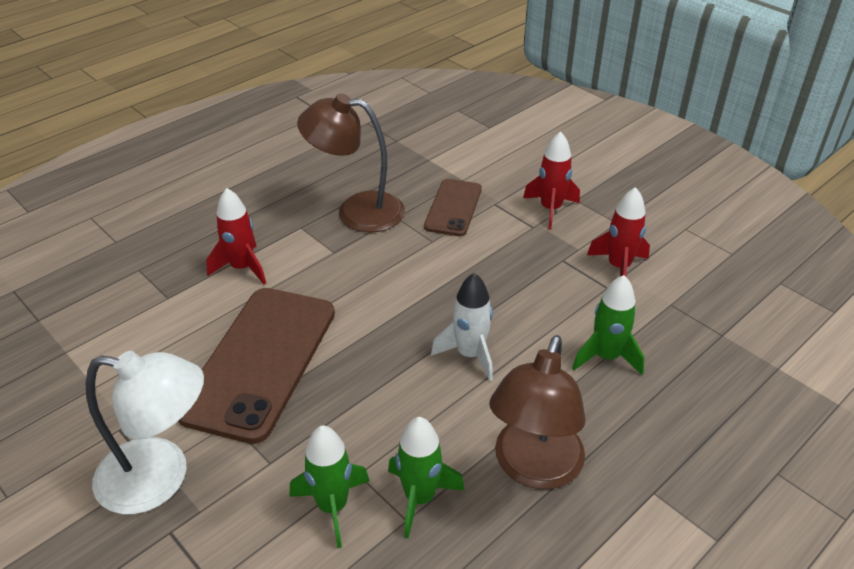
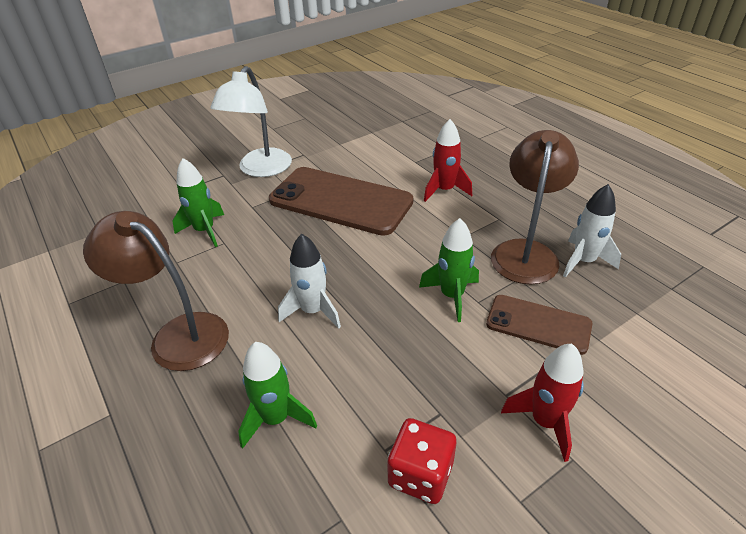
camera: 100 degrees right, 0 degrees up
(367, 179) = (583, 261): none -> white rocket
(420, 498) = (188, 269): green rocket -> green rocket (452, 296)
(618, 267) = (420, 474): red rocket -> red dice

